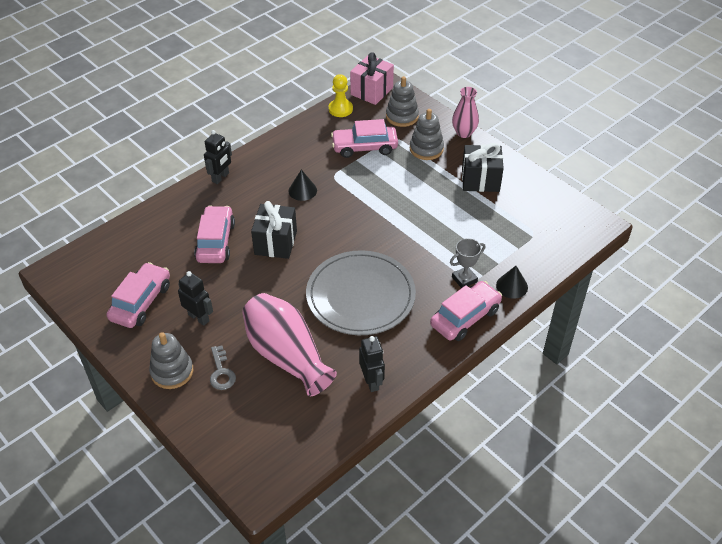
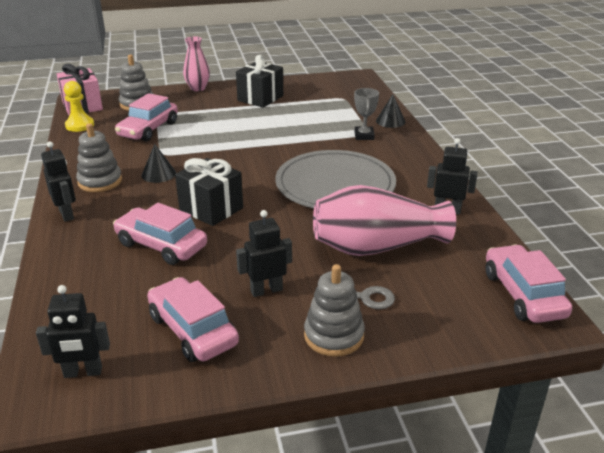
camera: 60 degrees left, 15 degrees down
(83, 276) = (83, 372): none -> black robot
(426, 149) = (193, 106): grey stacking toy -> grey stacking toy (100, 181)
(465, 317) = (407, 148): pink car -> pink car (523, 294)

